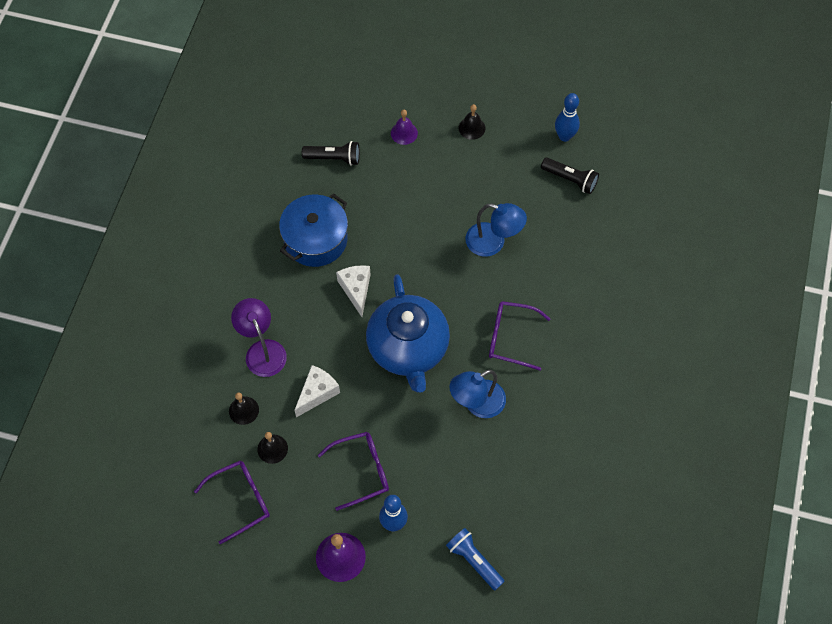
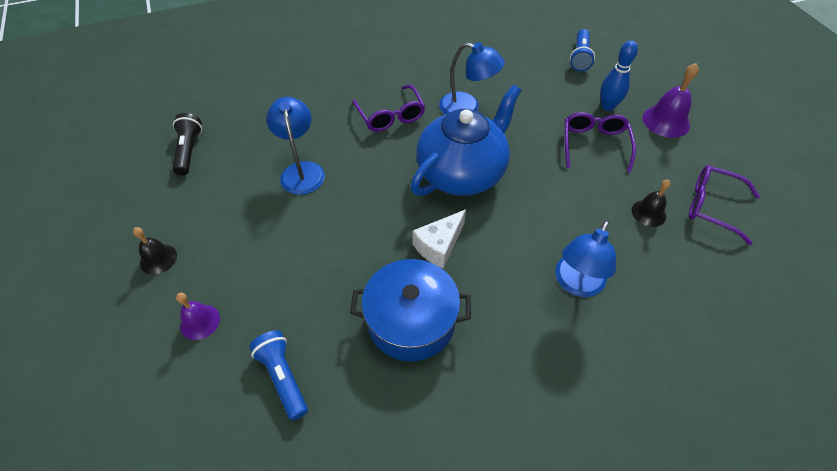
camera: 125 degrees left, 10 degrees down
(243, 410) = (645, 258): black bell -> none
(262, 350) = (576, 284): purple lamp -> blue lamp
(317, 393) = (568, 212): white cheese -> none
(334, 158) = (283, 377): black flashlight -> blue flashlight
(361, 471) = (594, 144): purple glasses -> purple glasses turned 60 degrees clockwise
(564, 136) = (133, 177): blue bowling pin -> none

